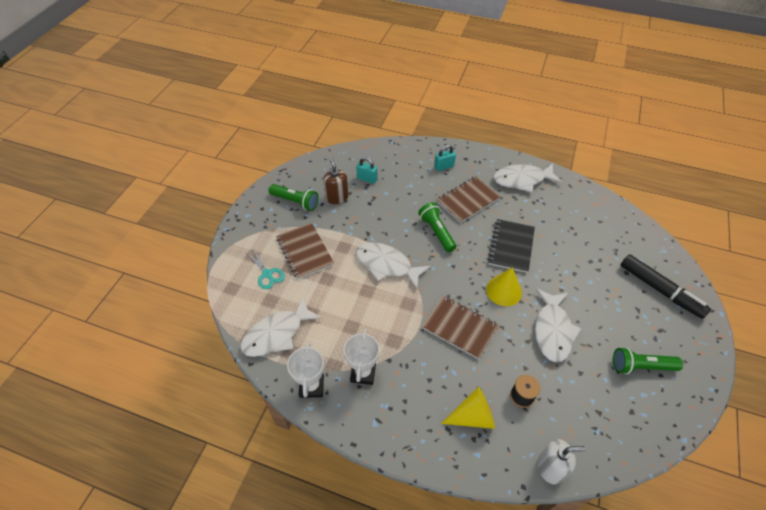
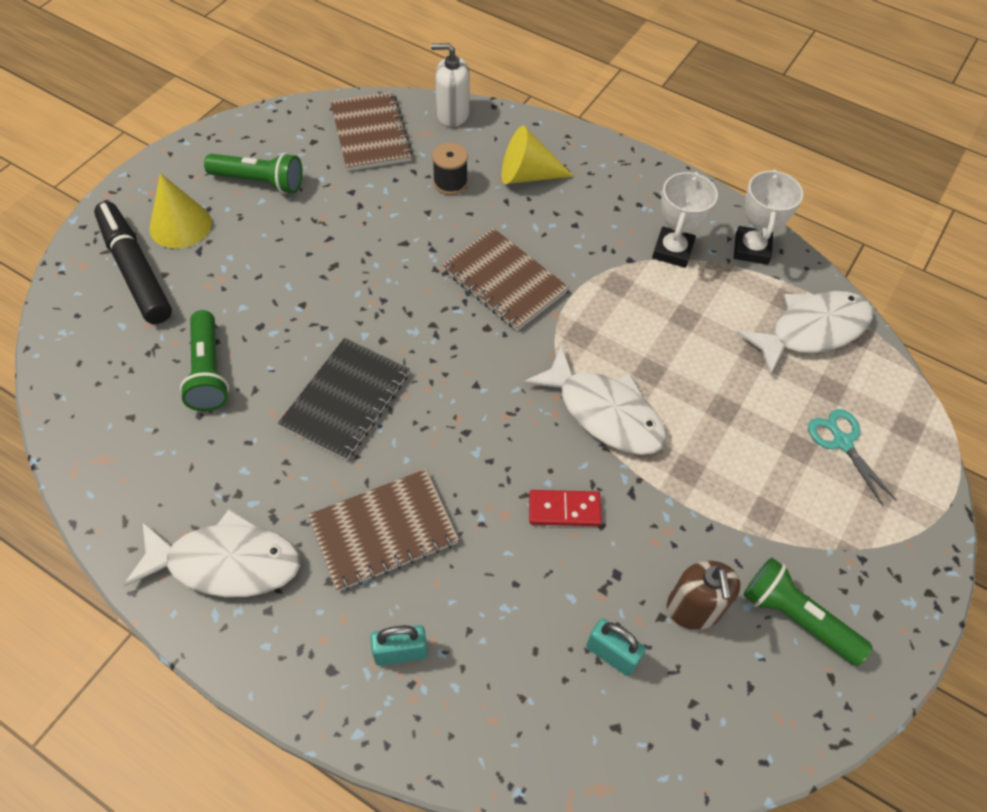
camera: 170 degrees left, 5 degrees up
(305, 251) = (769, 476): brown notebook -> brown notebook (370, 134)
(396, 221) = (564, 509): none -> red domino
(437, 232) = (483, 464): green flashlight -> green flashlight (208, 372)
(504, 290) = (403, 322): yellow cone -> yellow cone (180, 225)
(552, 330) = (357, 248): white fish -> none

